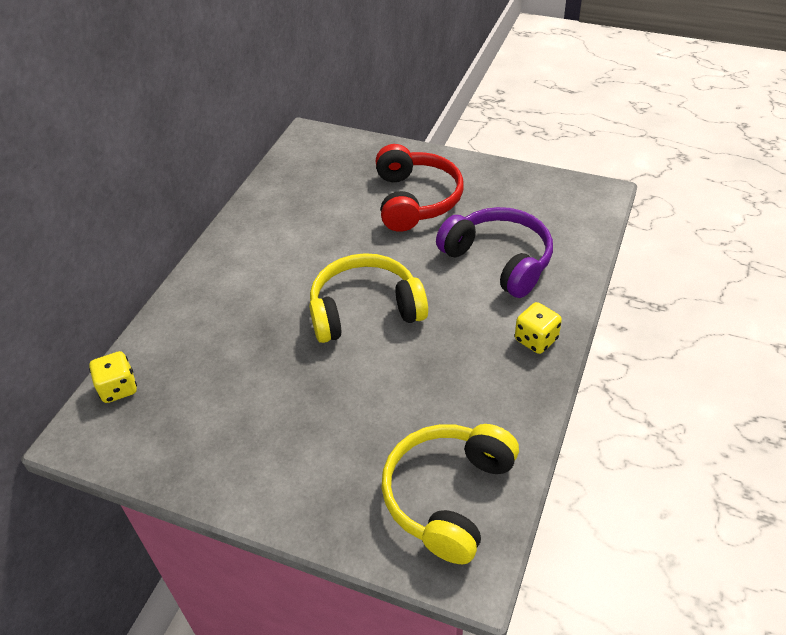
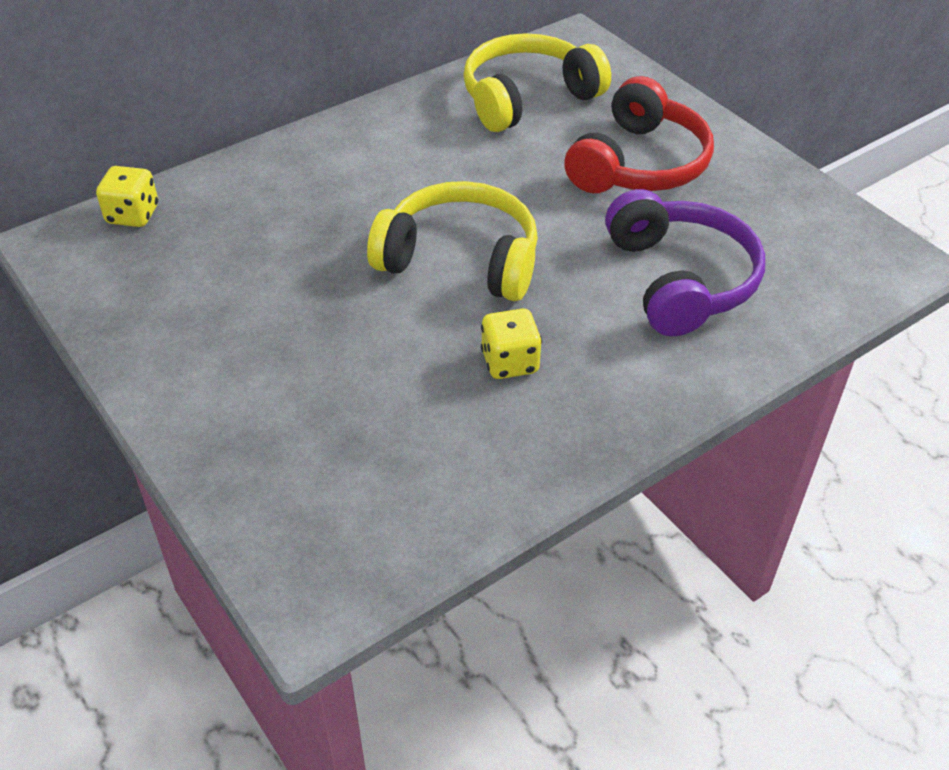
camera: 30 degrees right, 0 degrees up
(448, 496) = (364, 508): yellow headphones -> yellow headphones (527, 98)
(536, 339) = (639, 394): yellow dice -> yellow dice (510, 362)

